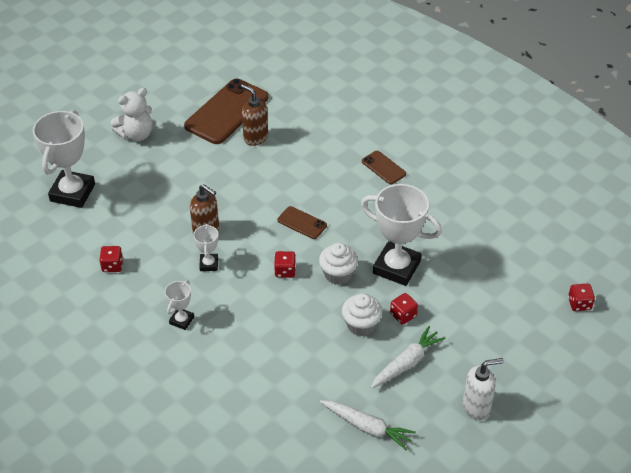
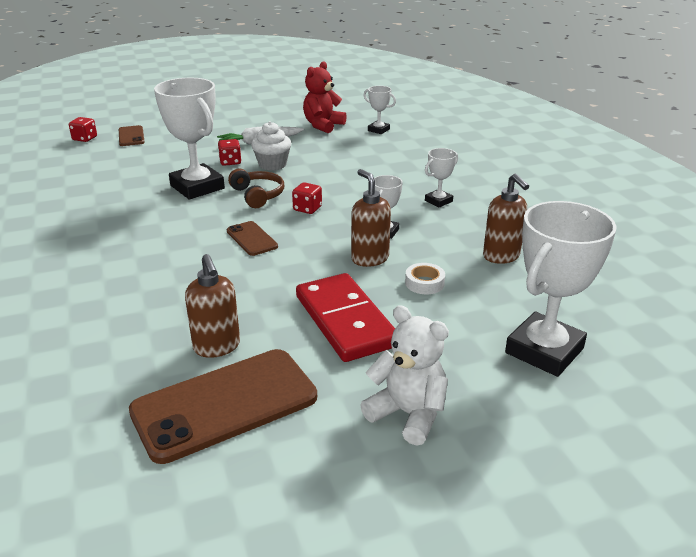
camera: 155 degrees left, 15 degrees down
(112, 266) = (501, 256): red dice -> brown soap dispenser
(136, 134) = (408, 414): white teddy bear -> white teddy bear turned 45 degrees clockwise
(159, 221) = (424, 283): none -> white tape
(195, 176) = (345, 320): none -> red domino
(299, 440) = (378, 130): none -> white trophy
(338, 274) = (257, 195): white cupcake -> brown headphones
(367, 427) = (323, 125): white carrot -> red teddy bear
(383, 168) = (97, 263): brown phone -> brown phone (131, 136)
(476, 407) = (236, 118): white soap dispenser -> none

